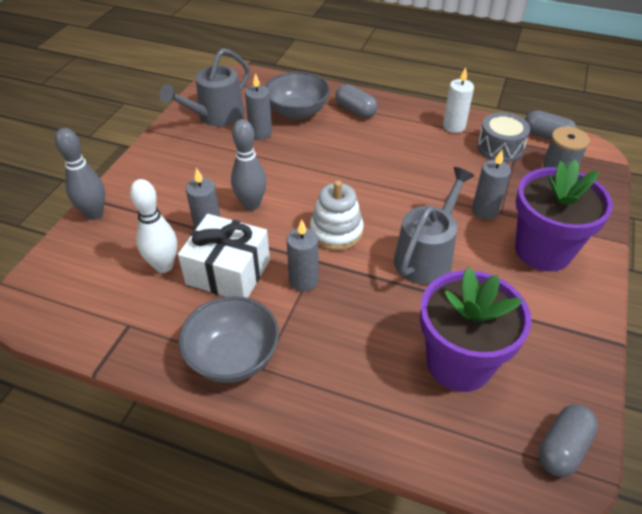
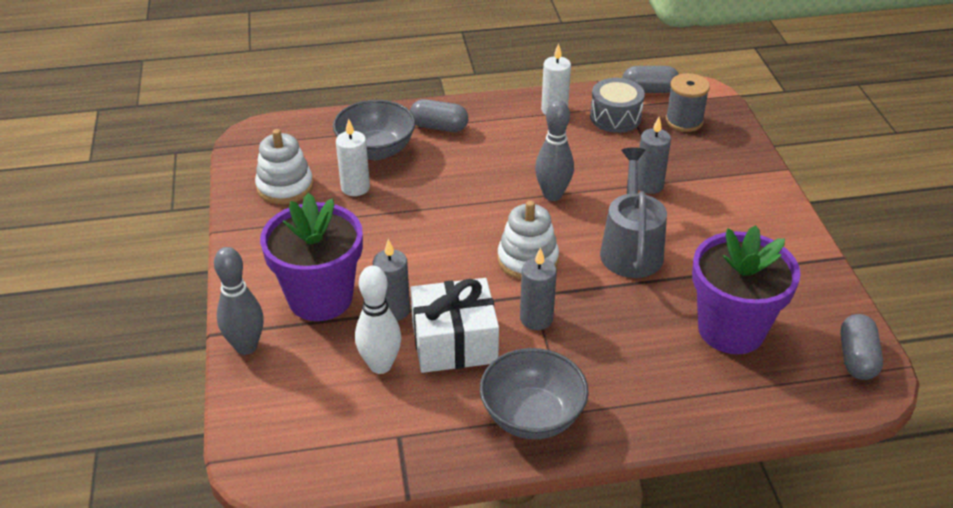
camera: 30 degrees left, 5 degrees down
(216, 116) = (285, 187): grey watering can -> white stacking toy
(251, 205) = (416, 267): grey bowling pin -> grey bowling pin (552, 195)
(260, 133) = (355, 187): grey candle -> white candle
(543, 250) = (726, 203): purple flower pot -> purple flower pot (320, 298)

